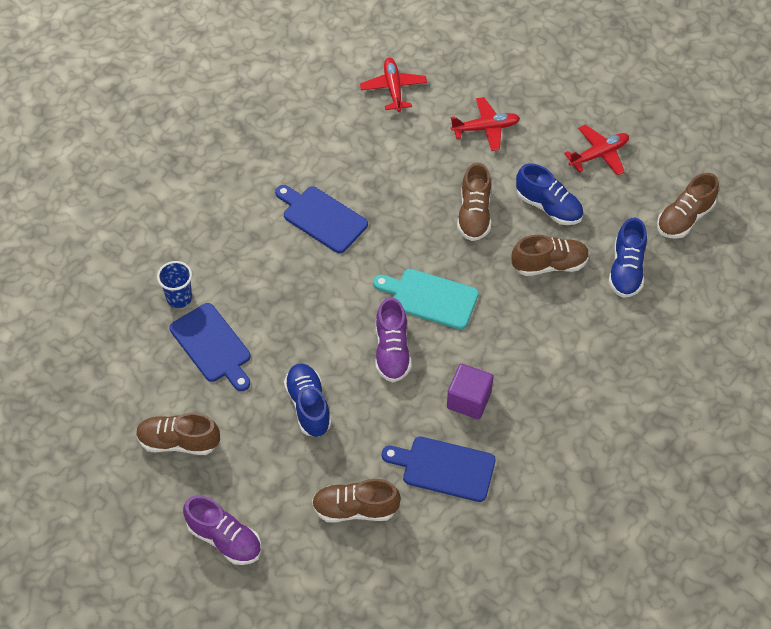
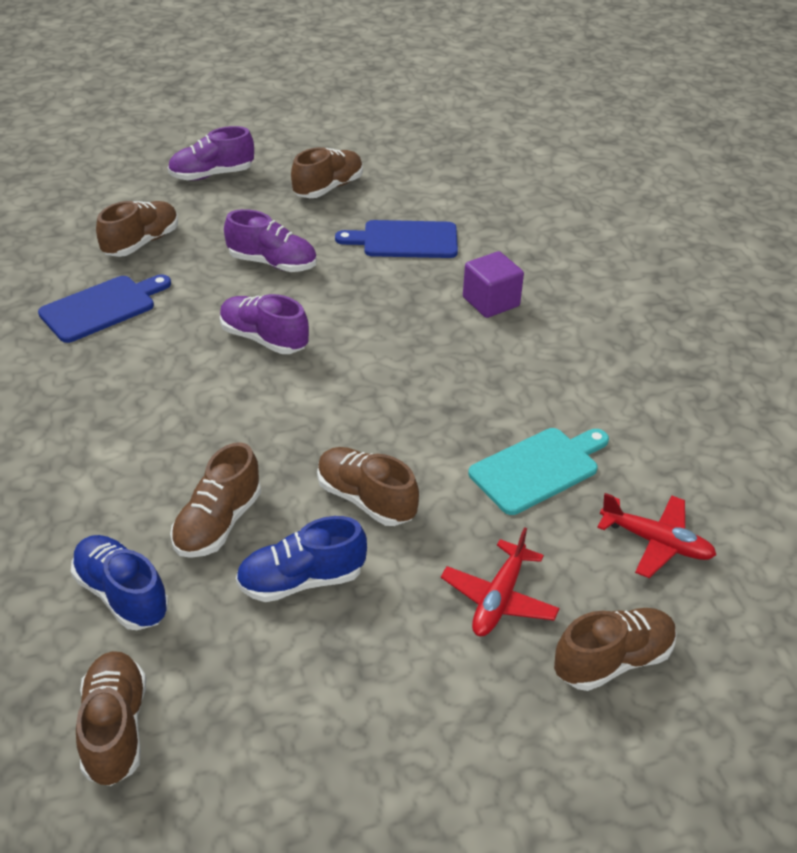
camera: 125 degrees right, 15 degrees down
(179, 298) = (482, 244): blue cup -> none
(308, 406) = (272, 263): blue shoe -> purple shoe
(322, 218) = (490, 374): blue cutting board -> none
(430, 298) = (293, 398): turquoise cutting board -> turquoise cutting board (538, 468)
(469, 400) = (144, 359): purple cube -> purple cube (491, 302)
(481, 74) = (612, 661): none -> brown shoe
(599, 154) = (329, 704): red plane -> none

